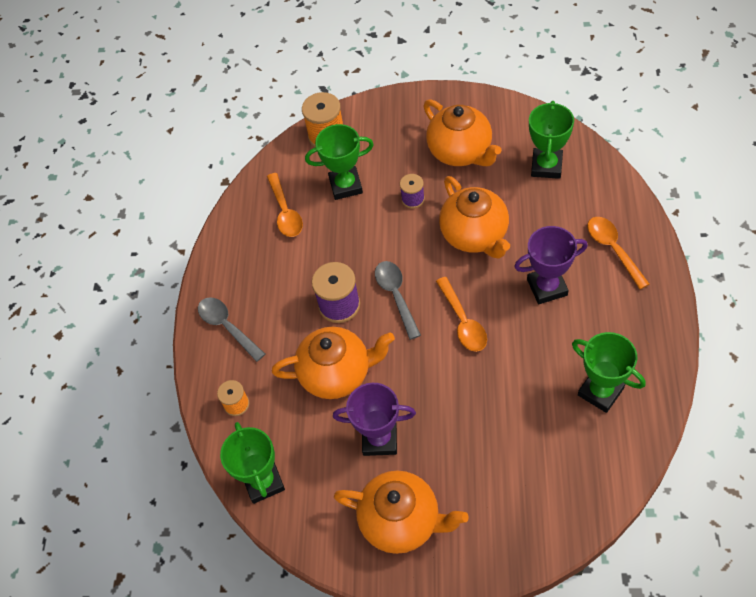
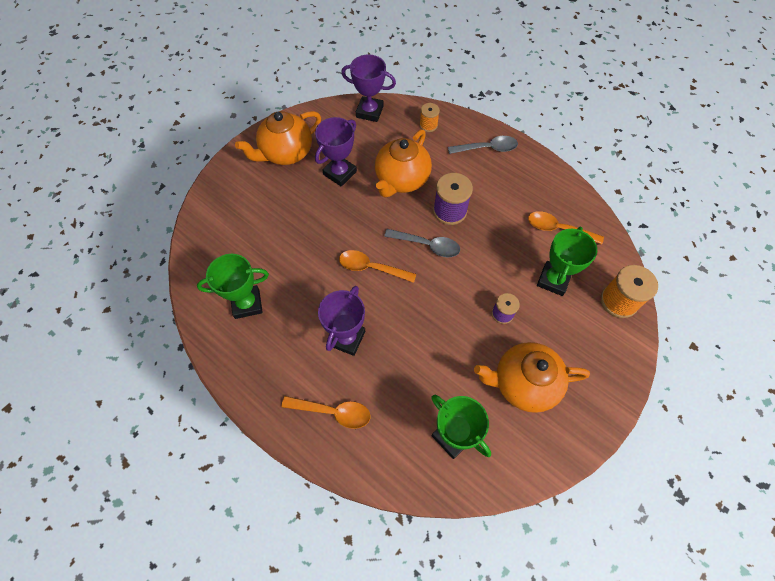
camera: 120 degrees right, 5 degrees up
(263, 482) = (369, 112): green trophy -> purple trophy
(475, 235) = (432, 329): orange teapot -> none

